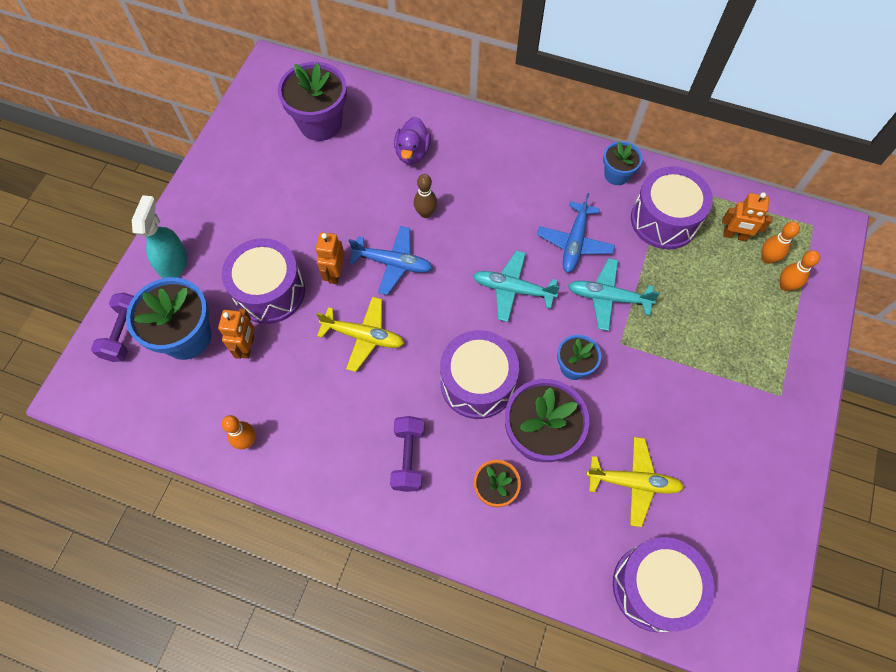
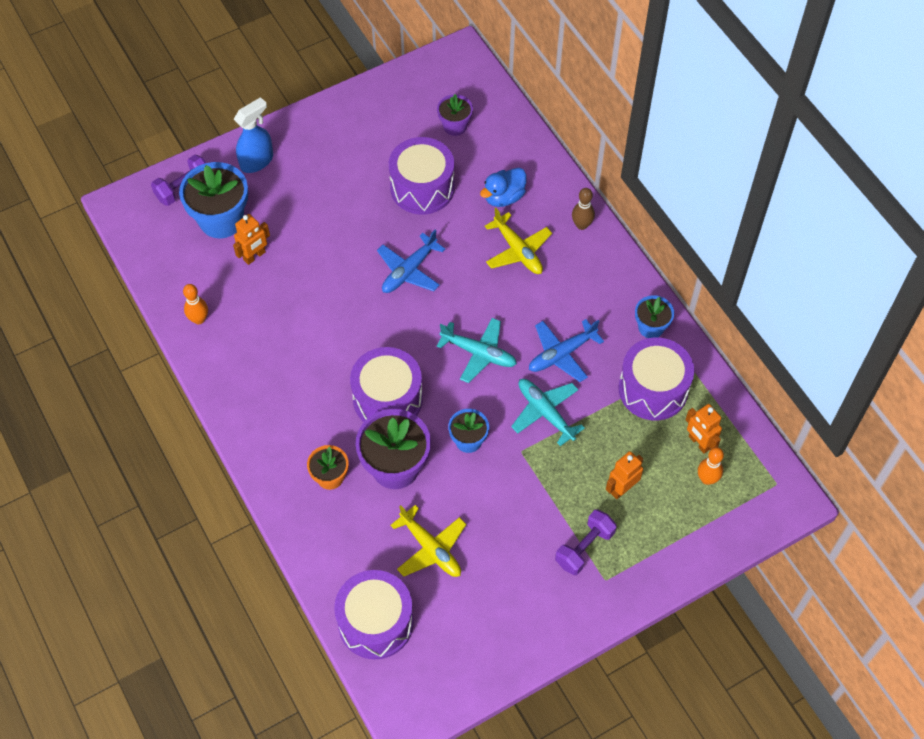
camera: 40 degrees right, 5 degrees down
(174, 263) = (257, 161): turquoise spray bottle -> blue spray bottle
(269, 292) = (303, 228): purple drum -> purple drum (422, 188)
(320, 123) = (455, 126): purple flower pot -> purple flower pot, size x0.56
(335, 273) = (360, 248): orange robot -> orange robot (622, 489)
(363, 336) = (339, 307): yellow plane -> yellow plane (518, 251)
(393, 263) = (409, 271): blue plane -> blue plane turned 75 degrees clockwise
(408, 458) = (292, 411): purple dumbbell -> purple dumbbell (584, 548)
(412, 152) = (504, 197): purple duck -> blue duck
(426, 213) = (469, 251): brown bowling pin -> brown bowling pin (581, 225)
(513, 289) = (479, 353): turquoise plane -> turquoise plane turned 150 degrees clockwise
(785, 286) = (699, 509): orange bowling pin -> none

